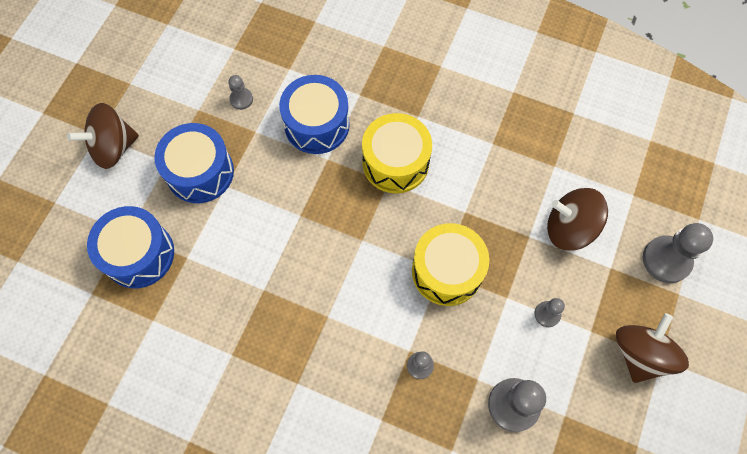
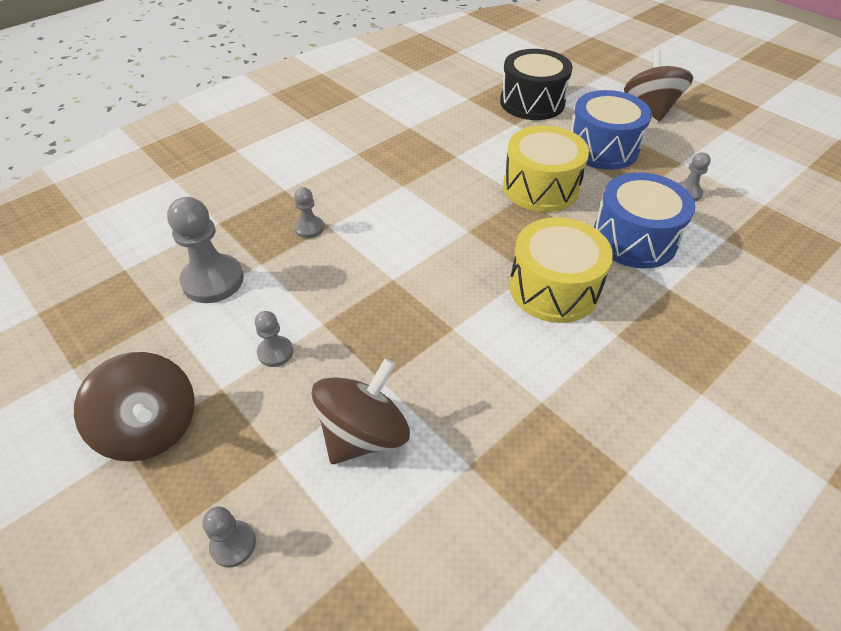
camera: 115 degrees right, 20 degrees down
(139, 254) = (532, 102): blue drum -> black drum
(447, 271) = (390, 283): yellow drum -> yellow drum (540, 187)
(666, 260) = (233, 544): grey pawn -> grey pawn, size x0.53

